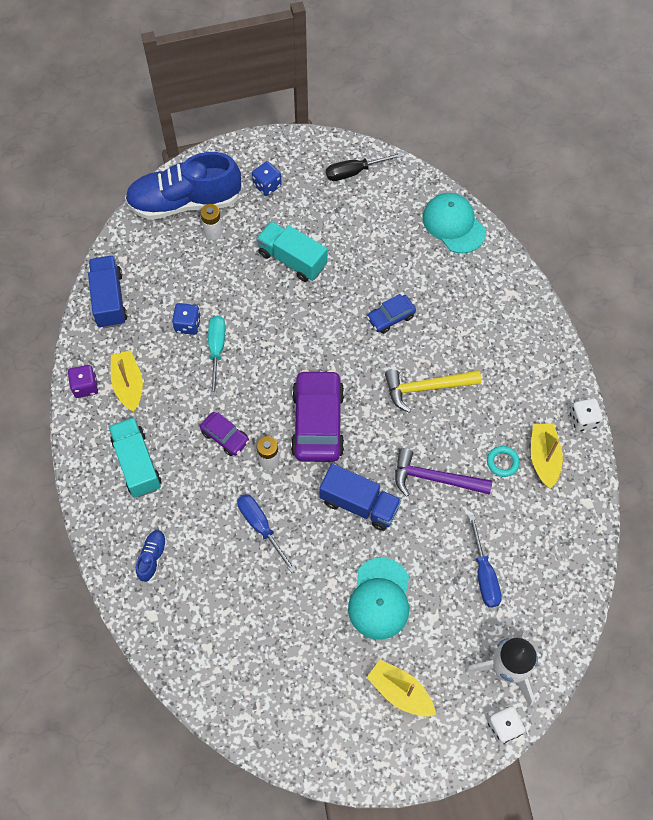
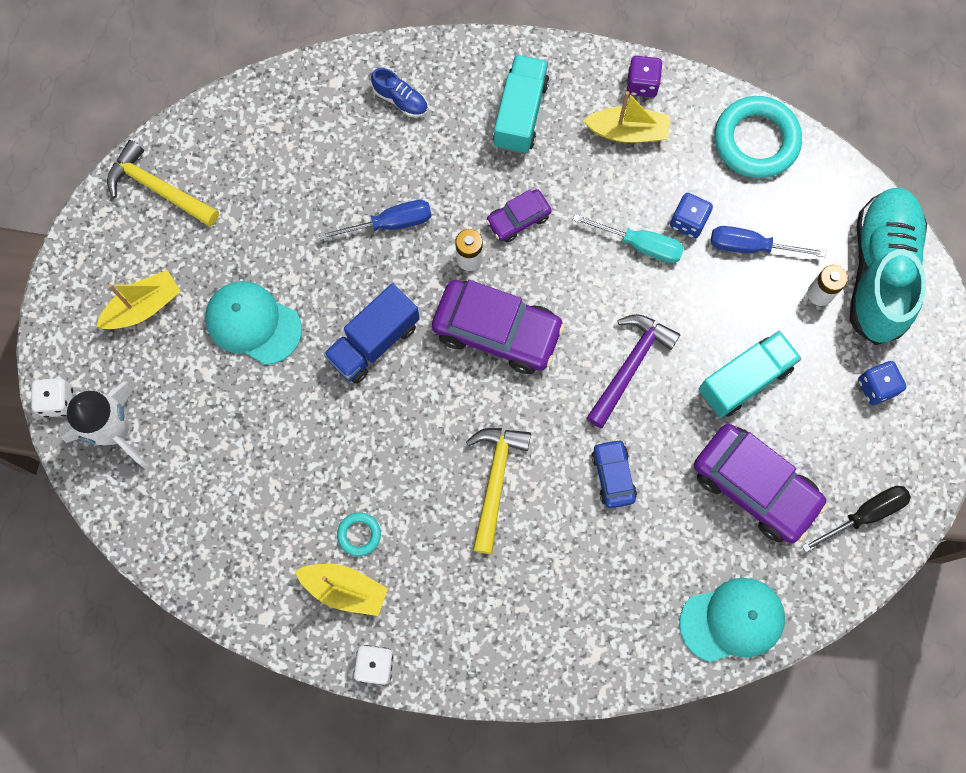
camera: 110 degrees right, 10 degrees up
(109, 299) = (756, 141): blue truck -> turquoise ring
(137, 463) = (520, 114): turquoise truck -> turquoise truck turned 75 degrees counterclockwise
(185, 202) = (880, 272): blue shoe -> turquoise shoe
(295, 724) = (158, 188): none -> yellow hammer
(354, 172) = (864, 514): black screwdriver -> black screwdriver turned 60 degrees clockwise
(362, 235) = (755, 486): none -> purple car
(435, 478) = (371, 443): purple hammer -> purple hammer (630, 366)
(484, 574) = (231, 452): blue screwdriver -> blue screwdriver (750, 246)

